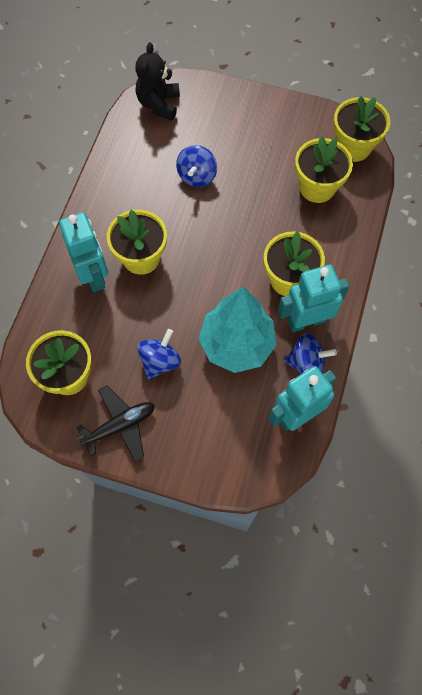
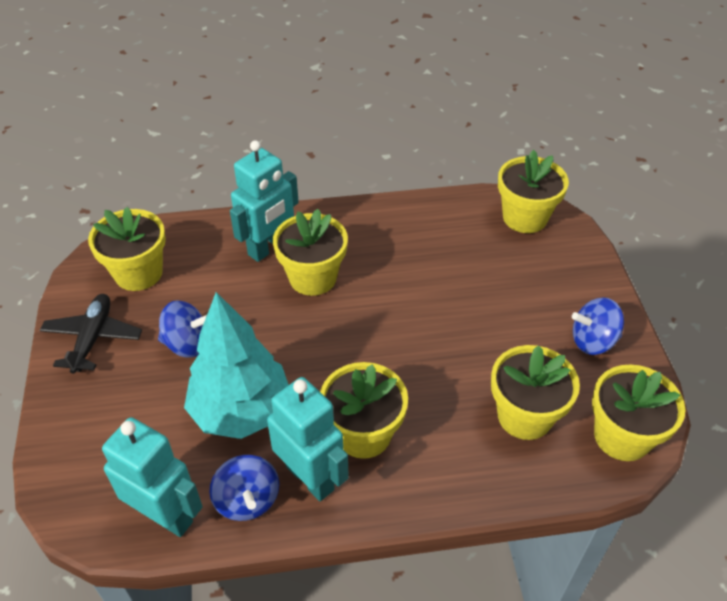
camera: 65 degrees right, 20 degrees down
(120, 426) = (93, 338): black plane -> black plane turned 120 degrees counterclockwise
(159, 104) = (525, 217): black teddy bear -> yellow flower pot
(197, 176) = (453, 286): blue spinning top -> blue spinning top (593, 341)

